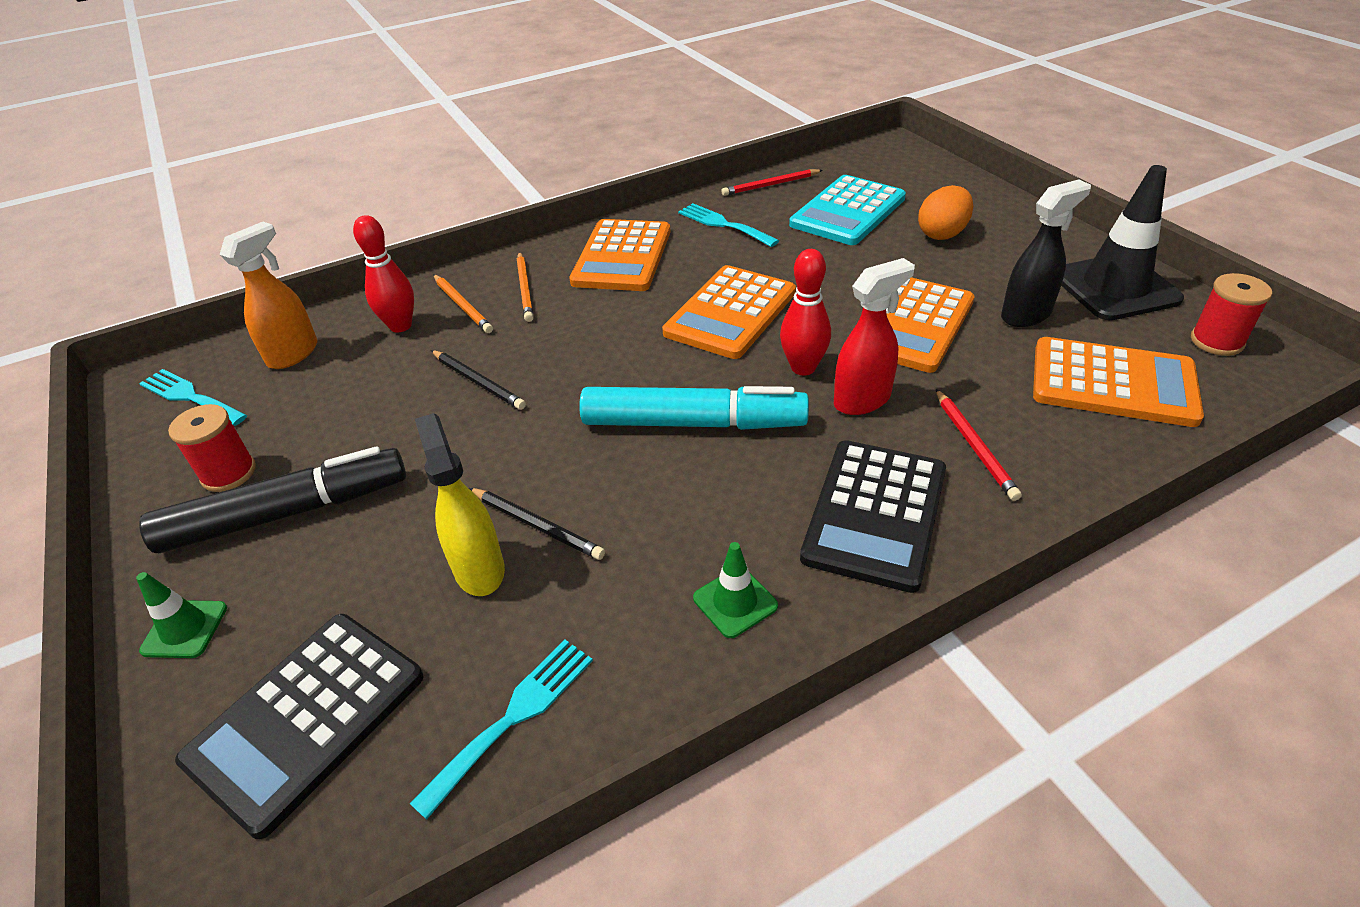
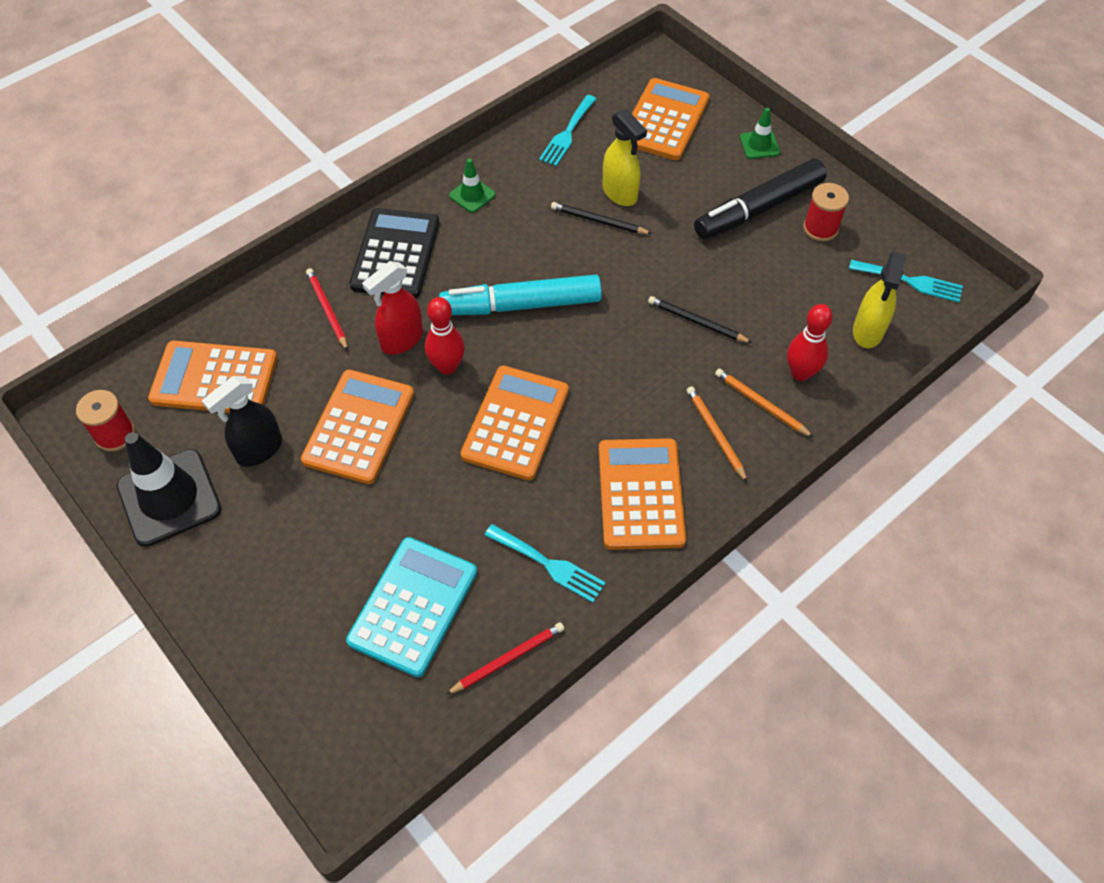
camera: 165 degrees right, 15 degrees up
(293, 354) = (868, 331): orange spray bottle -> yellow spray bottle
(306, 718) = (664, 120): black calculator -> orange calculator
(942, 234) = (314, 571): orange egg -> none

